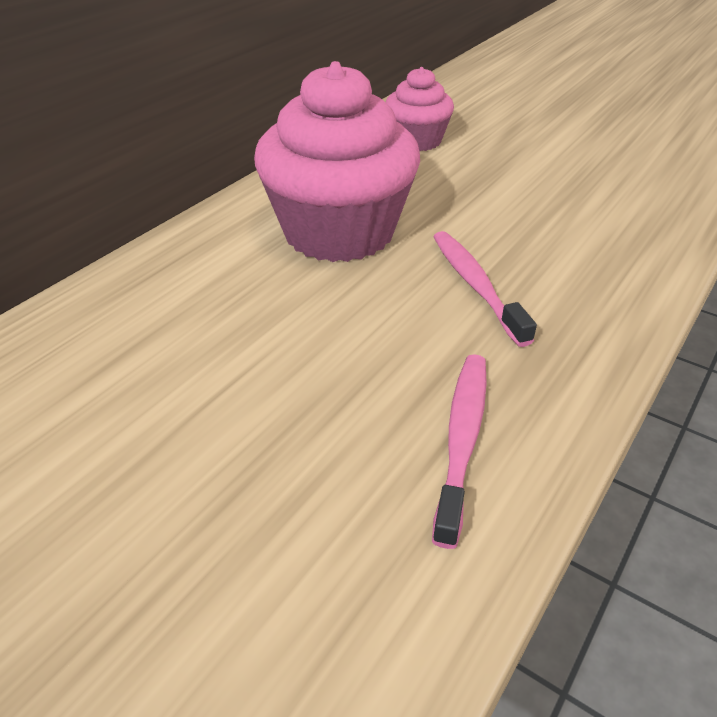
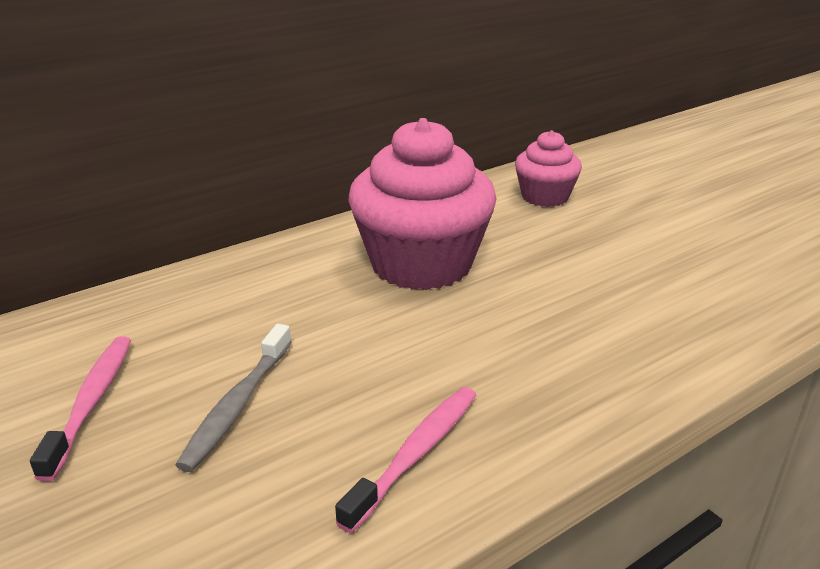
camera: 20 degrees right, 10 degrees down
(236, 436) = (238, 404): none -> grey toothbrush
(476, 286) = (514, 332): pink toothbrush -> pink toothbrush (91, 403)

